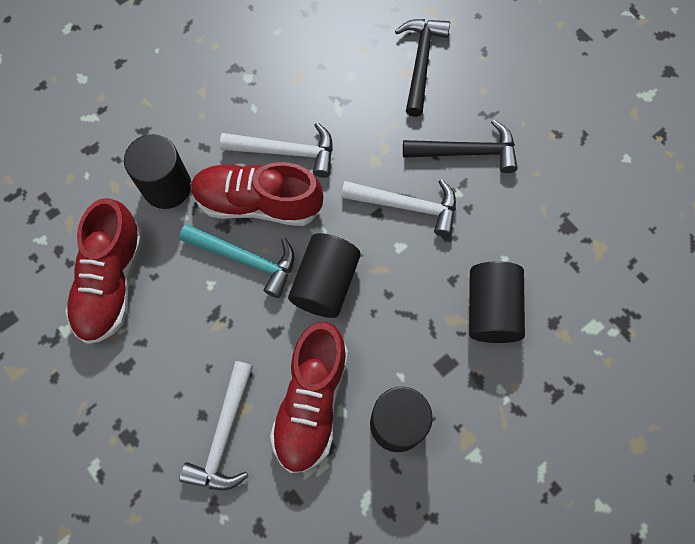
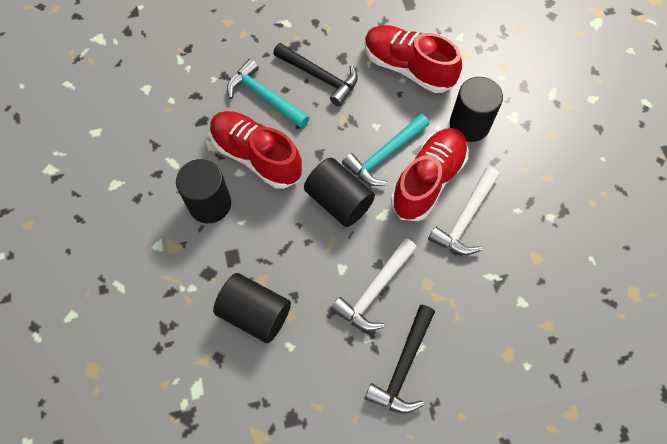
camera: 115 degrees right, 5 degrees down
(224, 435) = (264, 97): white hammer -> turquoise hammer
(421, 62) = (514, 372): black hammer -> black hammer (320, 77)

